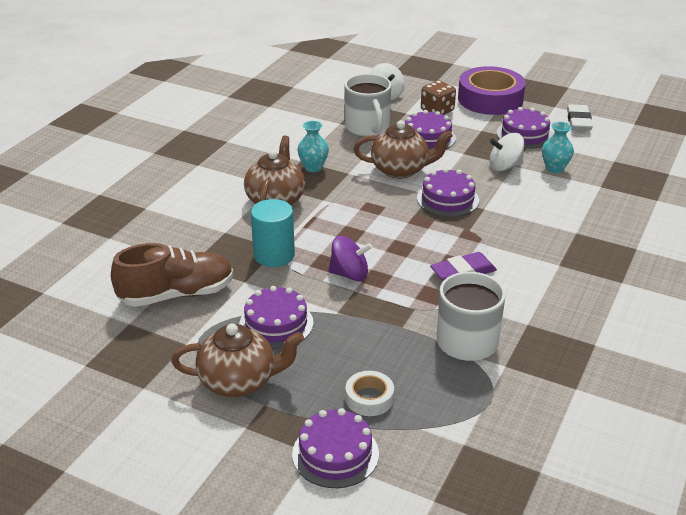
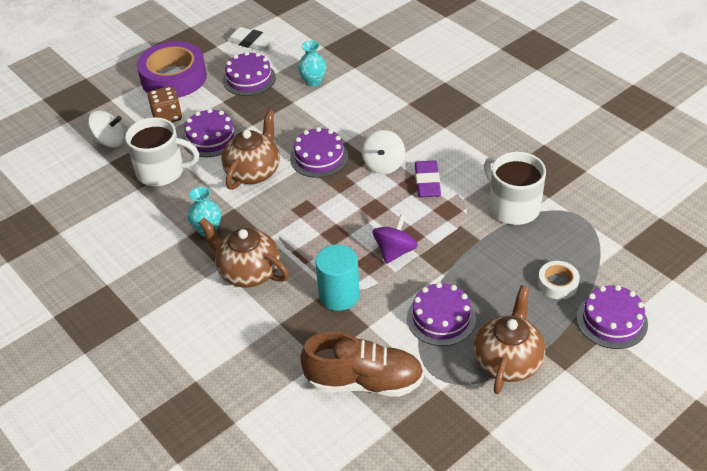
camera: 65 degrees left, 10 degrees up
(177, 294) = (364, 382): brown shoe -> brown shoe turned 90 degrees clockwise
(505, 166) = (291, 107): white spinning top -> white spinning top (383, 165)

